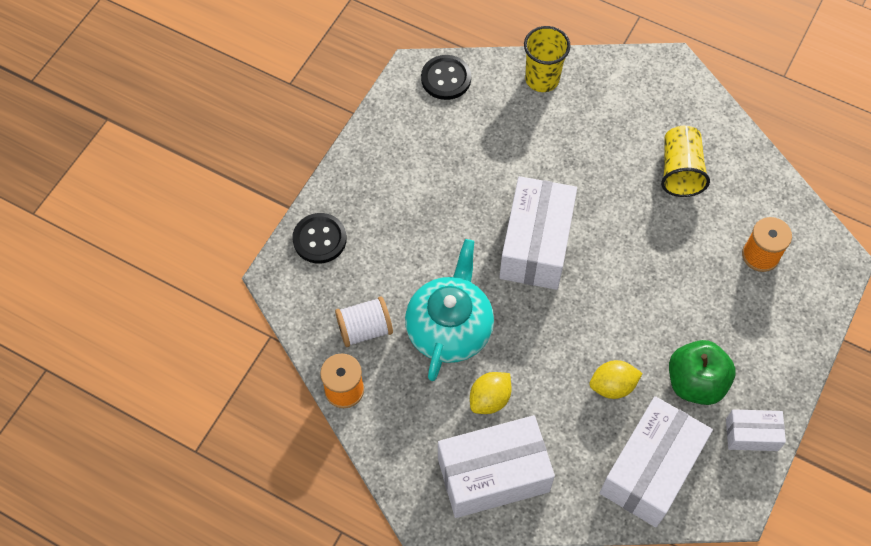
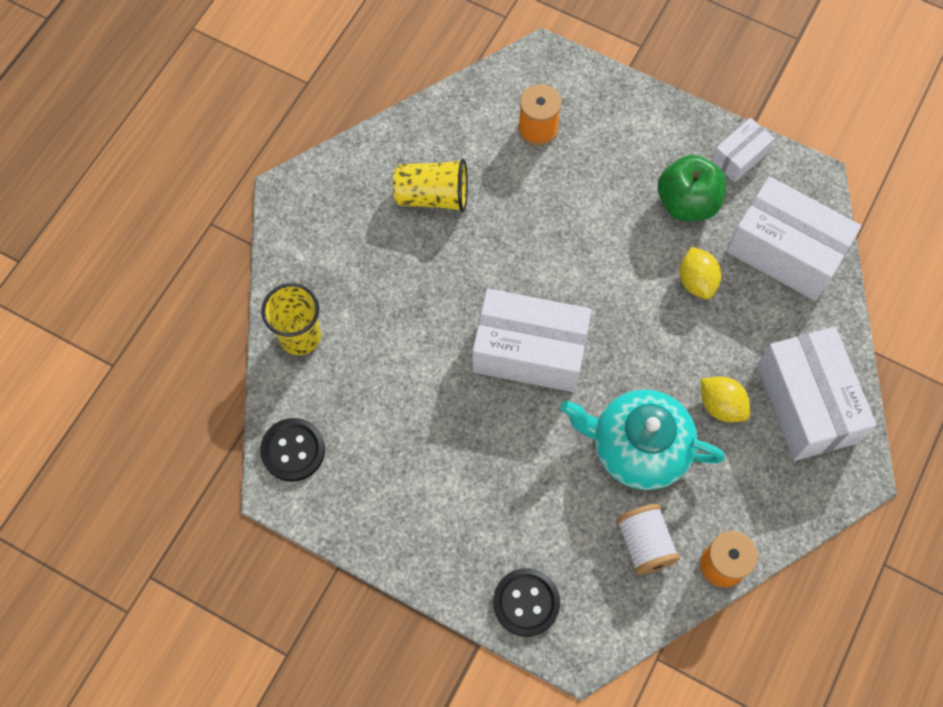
camera: 90 degrees left, 5 degrees up
(751, 435) = (739, 157): white box -> white box turned 45 degrees clockwise

